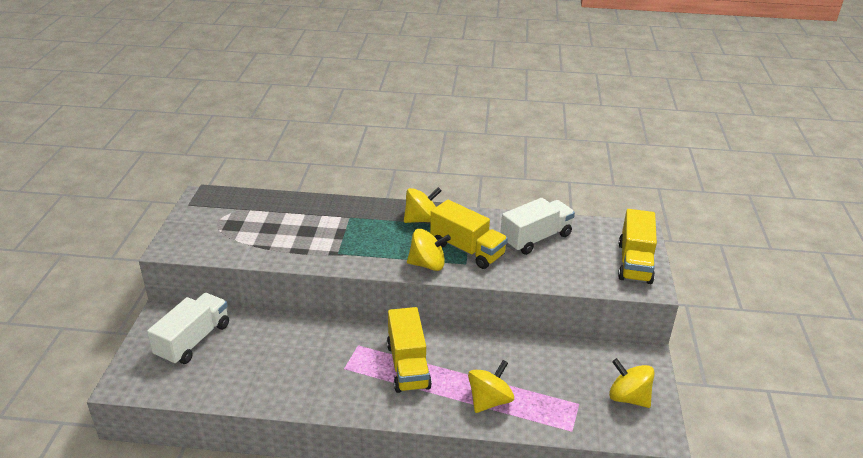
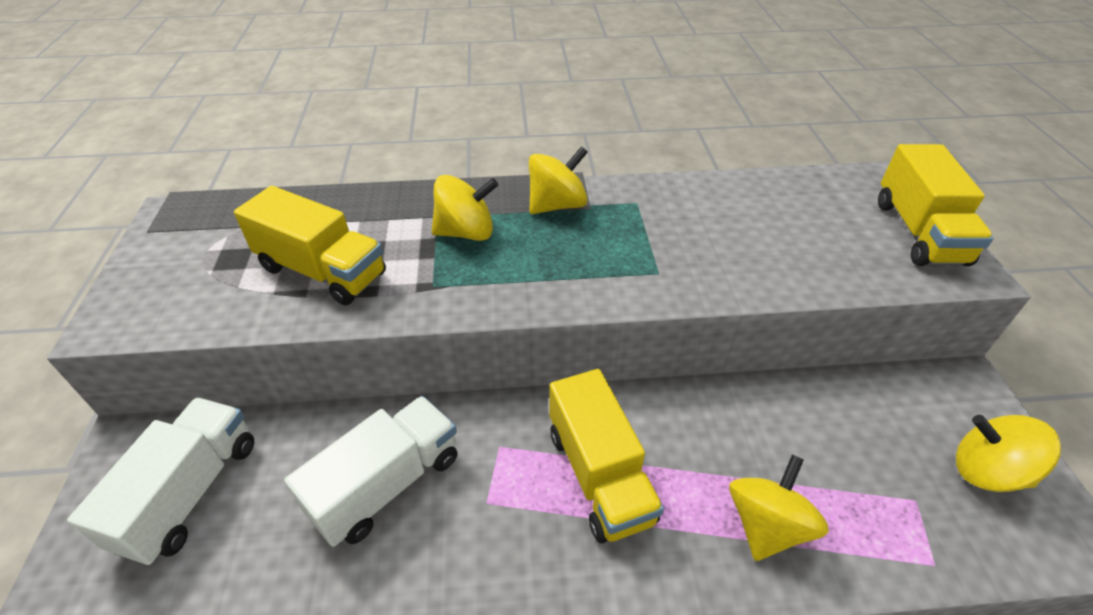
camera: 10 degrees left, 10 degrees up
(427, 264) = (595, 284): yellow spinning top -> yellow spinning top (466, 232)
(467, 250) = (650, 247): yellow truck -> yellow truck (322, 271)
(536, 238) = (749, 213): white truck -> white truck (387, 484)

